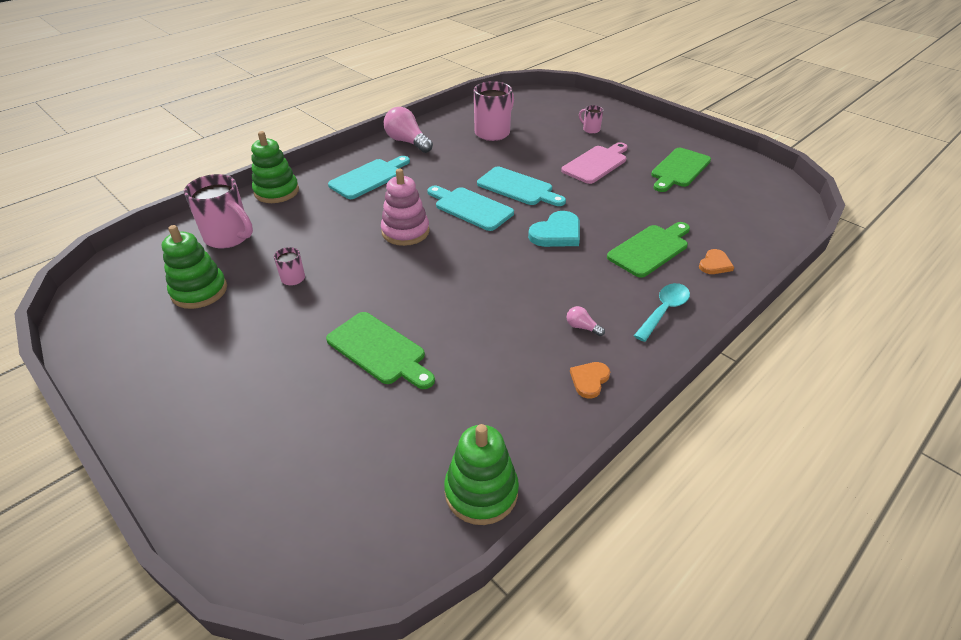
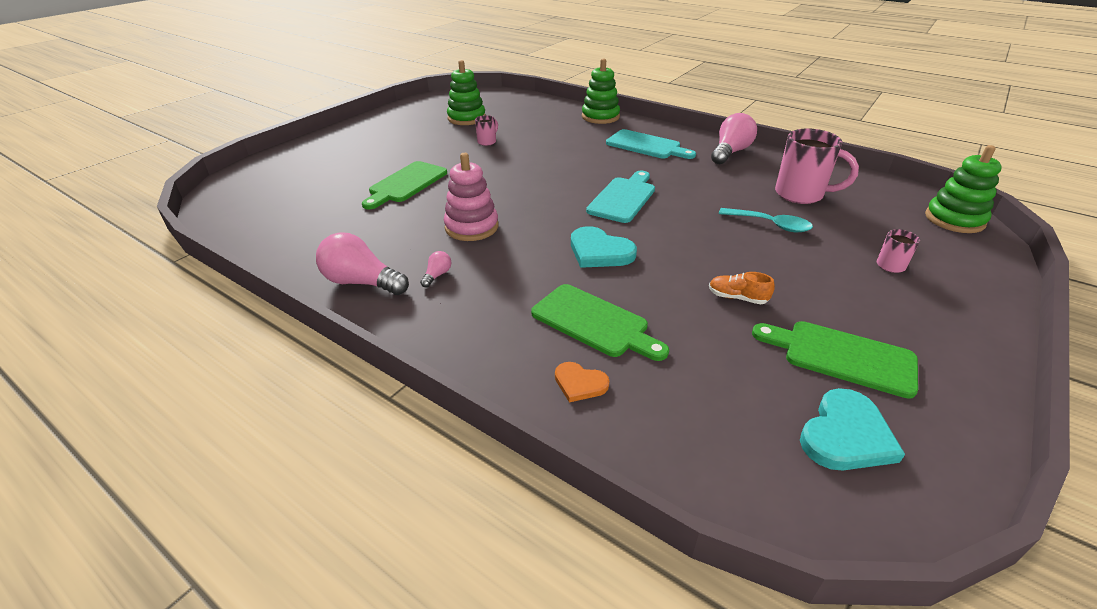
camera: 80 degrees right, 5 degrees down
(229, 237) = (530, 114): pink mug -> none
(405, 231) = (566, 173): pink stacking toy -> pink stacking toy (471, 227)
(481, 491) = (256, 239): green stacking toy -> green stacking toy (954, 220)
(518, 188) = (682, 221): turquoise cutting board -> none
(589, 380) = (362, 282): orange heart -> pink light bulb
(596, 163) = (789, 273): pink cutting board -> none
(622, 188) = (737, 298): none -> orange shoe
(664, 310) = (470, 332): turquoise spoon -> turquoise spoon (770, 225)
(740, 185) = (846, 435): none -> turquoise heart

